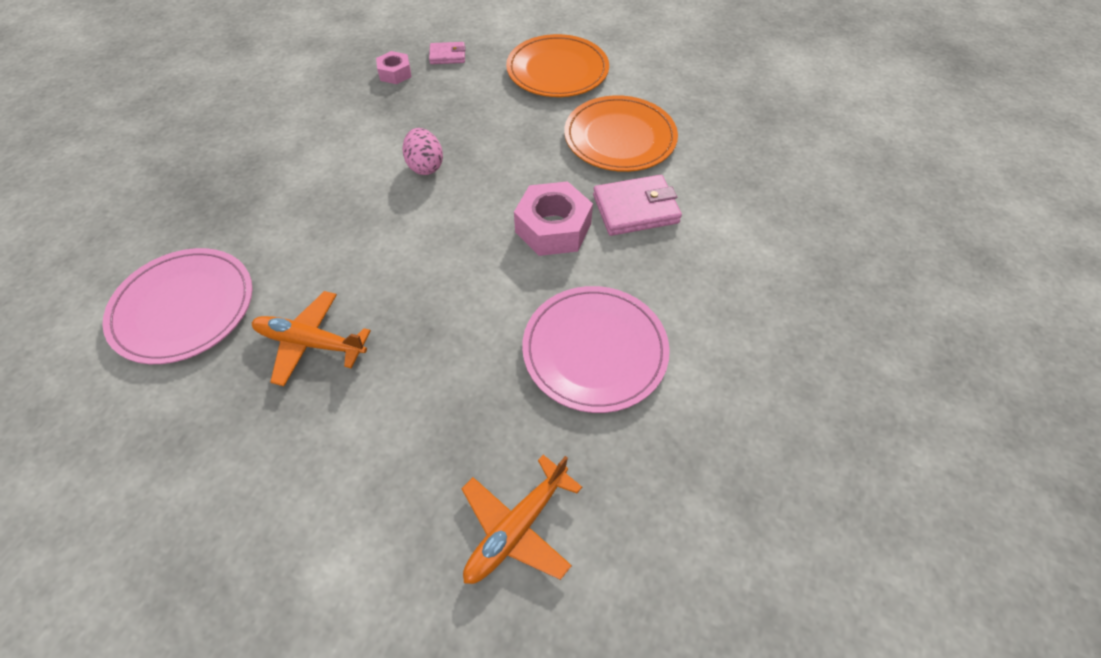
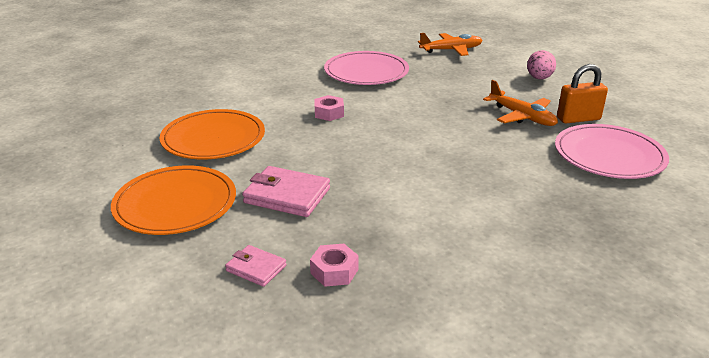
camera: 145 degrees left, 25 degrees down
(227, 378) = (578, 119): none -> orange padlock
(425, 166) = (380, 174): pink egg -> pink egg (539, 78)
(553, 228) = (329, 113): pink nut -> pink nut, size x0.57
(635, 209) = (267, 104): pink wallet -> pink wallet (287, 196)

